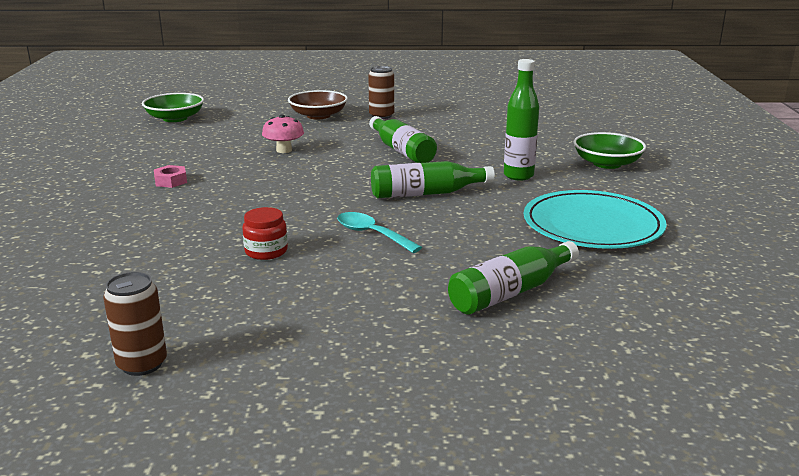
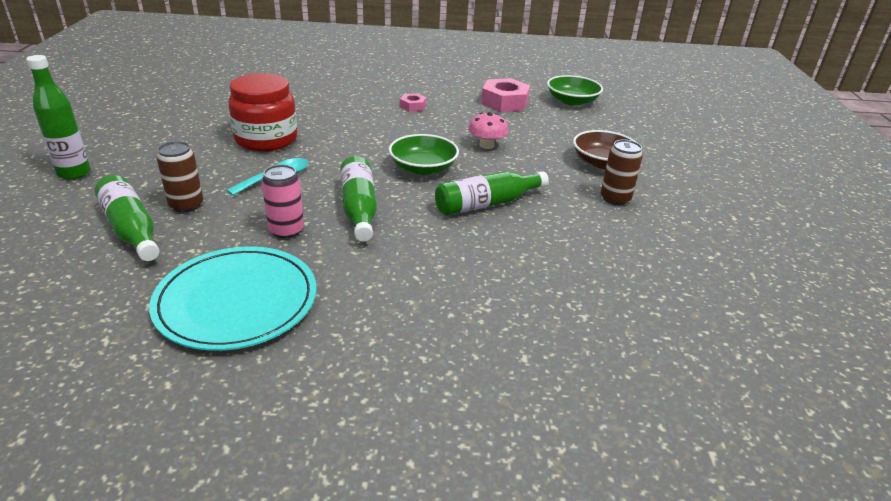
camera: 90 degrees right, 10 degrees up
(142, 364) = (144, 111): brown can -> brown can (186, 205)
(170, 142) = (504, 102): none -> pink nut
(266, 251) = (266, 139): red jar -> red jar, size x1.99
(477, 218) = (286, 230): none -> pink can
(518, 176) = (399, 272): green bottle -> green bottle (74, 173)
(607, 163) = (436, 359): green bowl -> green bowl (423, 168)

